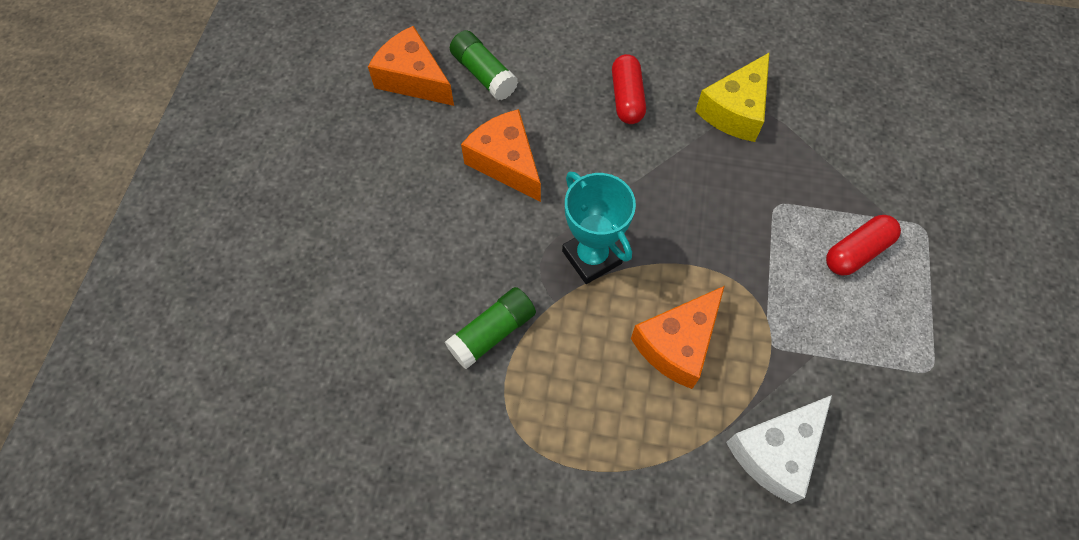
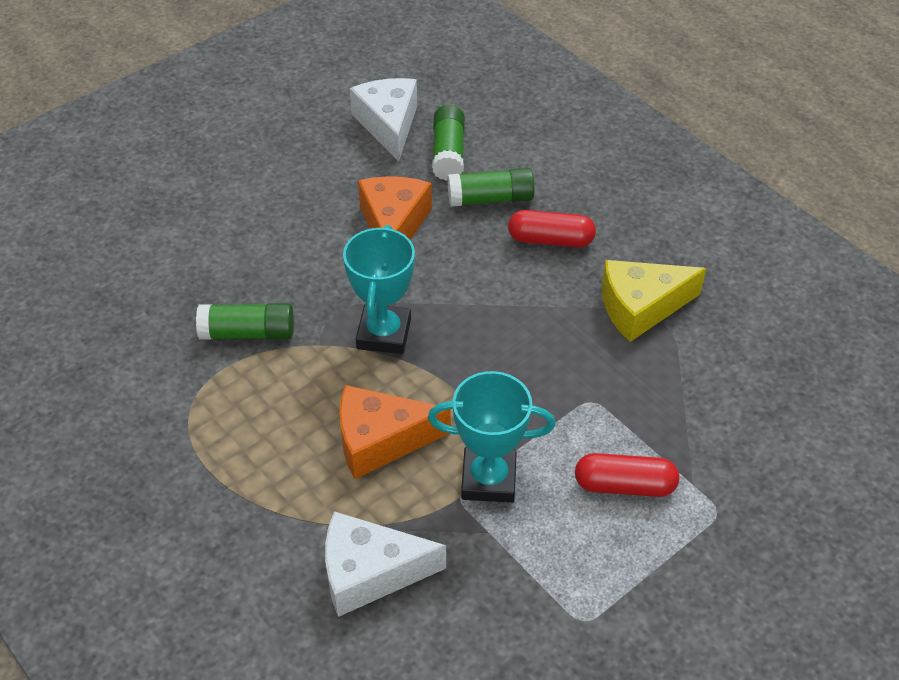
camera: 40 degrees right, 15 degrees down
(413, 78) = (388, 125): orange cheese -> white cheese
(552, 93) = (490, 199): none -> green glue stick
(627, 98) = (550, 240): red capsule -> red capsule turned 60 degrees clockwise
(775, 315) = (488, 479): none -> turquoise trophy

